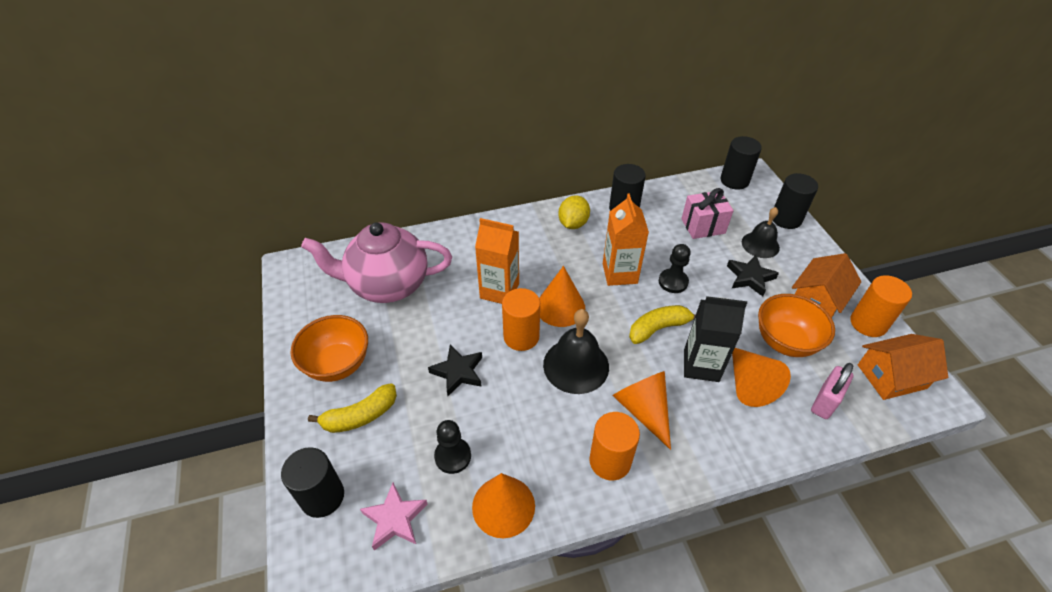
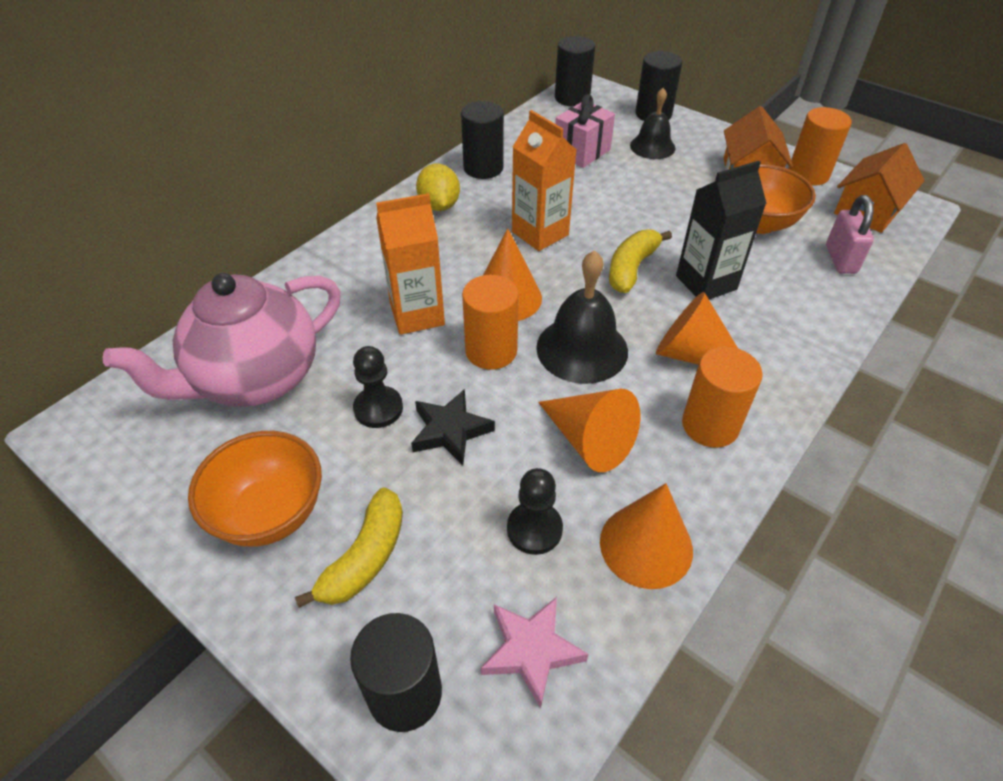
camera: 35 degrees left, 0 degrees up
(673, 282) = (603, 217): black pawn -> black pawn (378, 408)
(749, 383) = (764, 276): orange cone -> orange cone (589, 440)
(750, 277) = (672, 180): black star -> none

